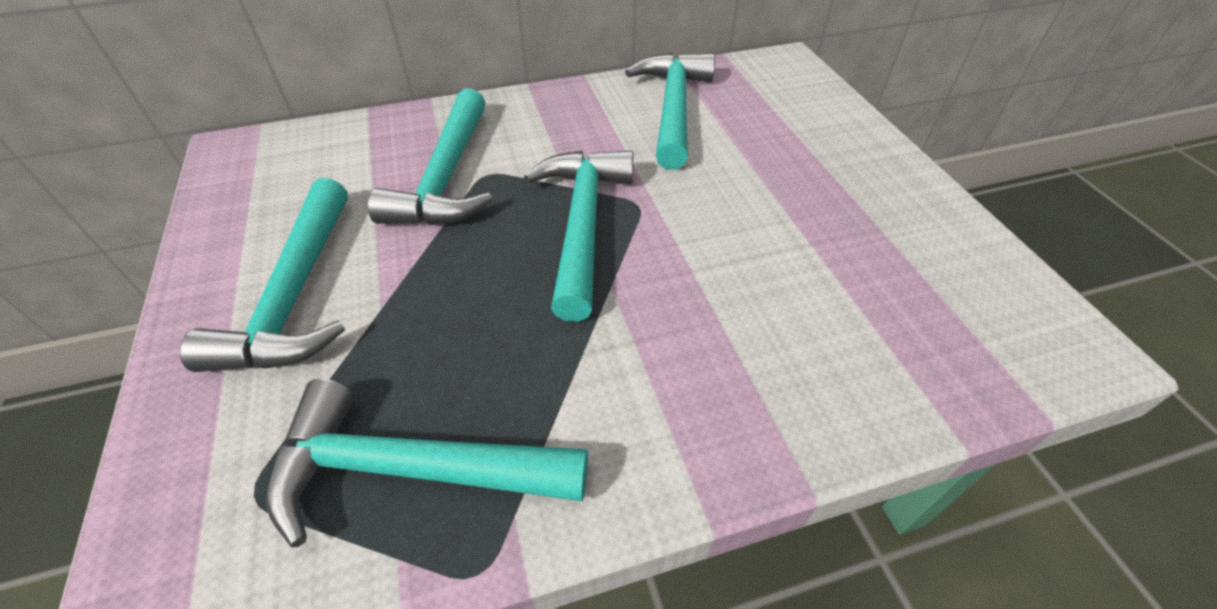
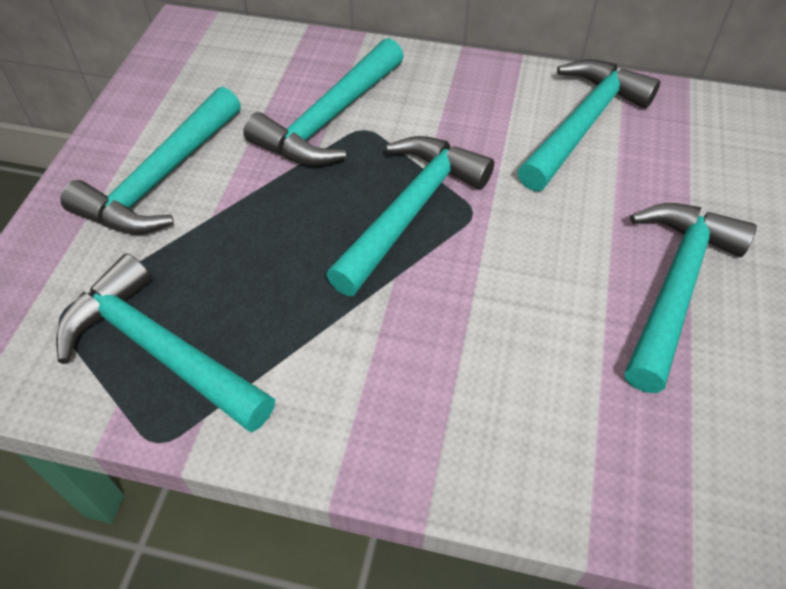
camera: 30 degrees right, 5 degrees up
(839, 198) = (674, 287): none -> turquoise hammer

